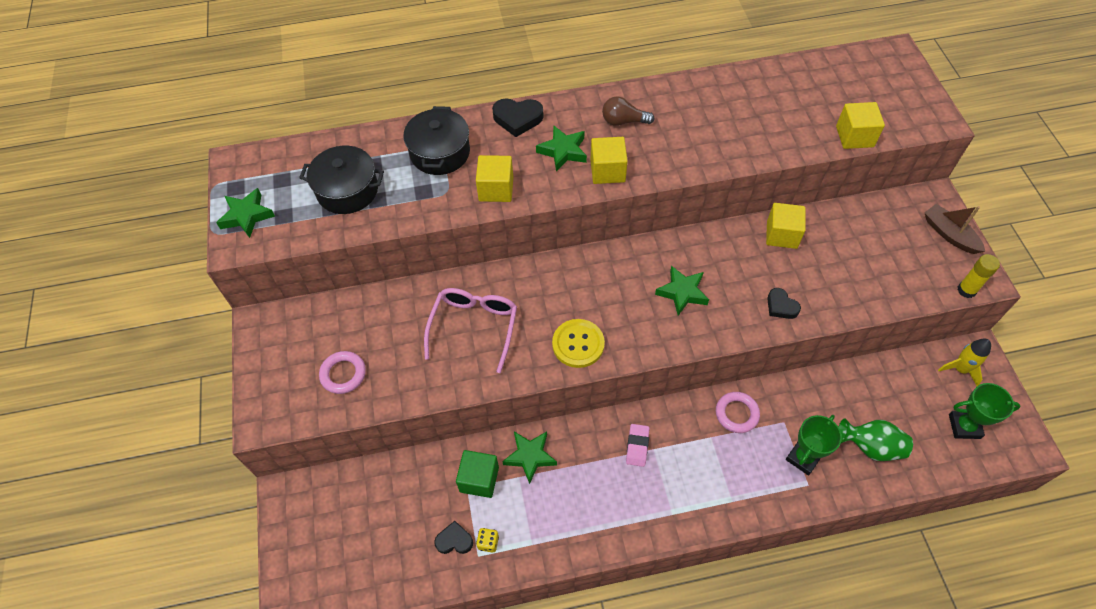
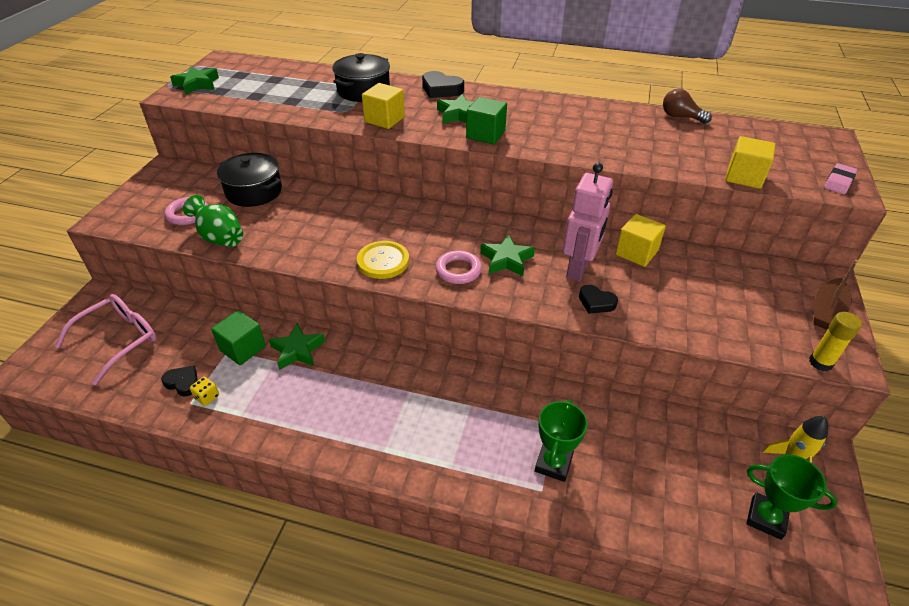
camera: 25 degrees right, 15 degrees down
(347, 190) = (277, 91): black pot -> black pot (254, 191)
(474, 328) = (309, 222): pink glasses -> pink glasses (118, 340)
(607, 171) = (485, 134): yellow cube -> green cube
(623, 121) = (526, 112): brown light bulb -> brown light bulb (680, 117)
(637, 446) = (395, 382): pink eraser -> pink eraser (838, 182)
(736, 414) = (510, 397): pink ring -> pink ring (458, 270)
(746, 275) = (578, 269): none -> pink robot
(781, 306) = (596, 302): black heart -> black heart turned 45 degrees counterclockwise
(803, 457) = (553, 464): green trophy -> green trophy turned 45 degrees counterclockwise
(870, 447) = (636, 487): green vase -> green vase (220, 238)
(949, 234) = (826, 311): brown boat -> brown boat turned 135 degrees counterclockwise

